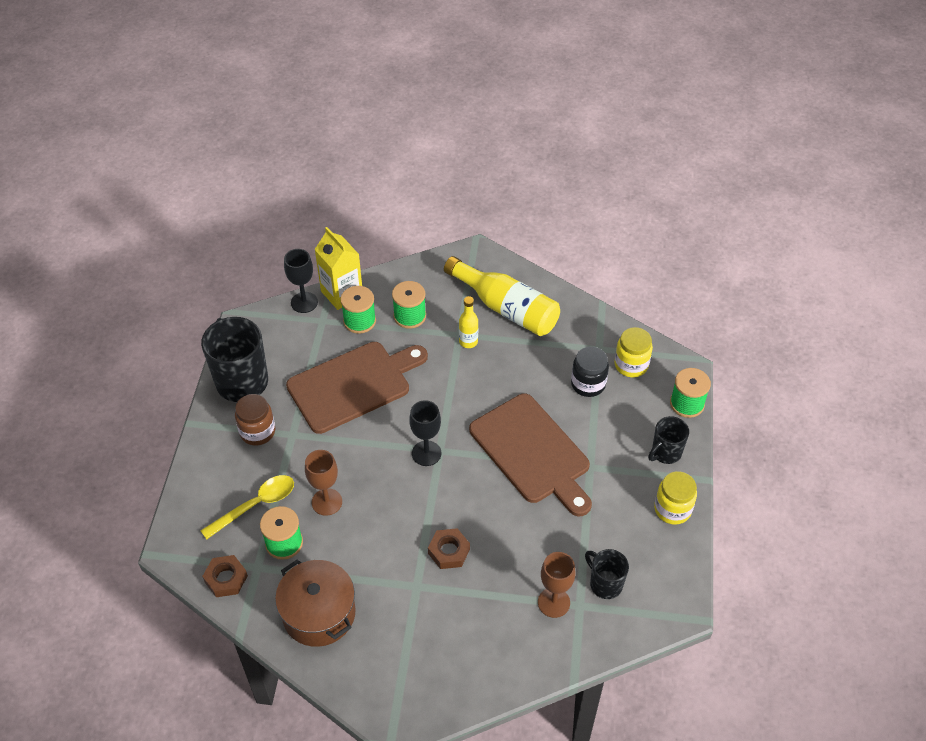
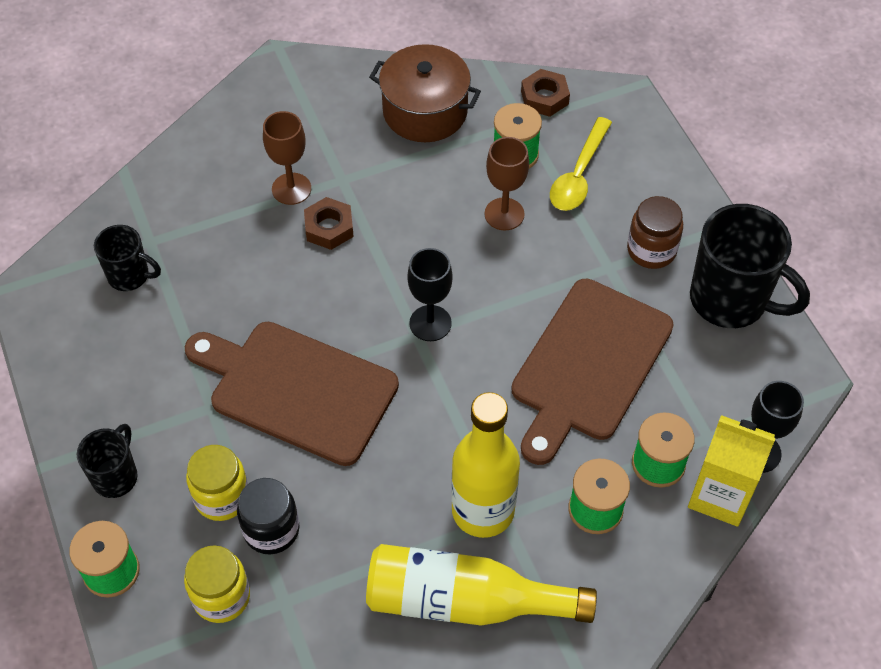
camera: 150 degrees right, 5 degrees up
(468, 342) = (483, 511): yellow bottle -> yellow bottle, size x2.00
(553, 602) = (180, 231): brown goblet -> brown goblet (291, 189)
(672, 509) = (79, 402): yellow jar -> yellow jar (222, 497)

